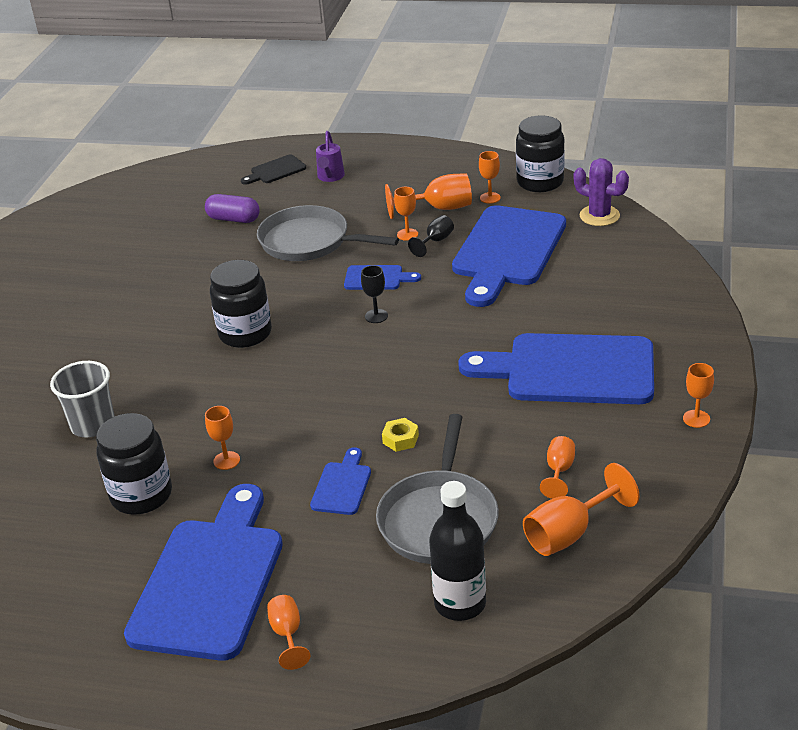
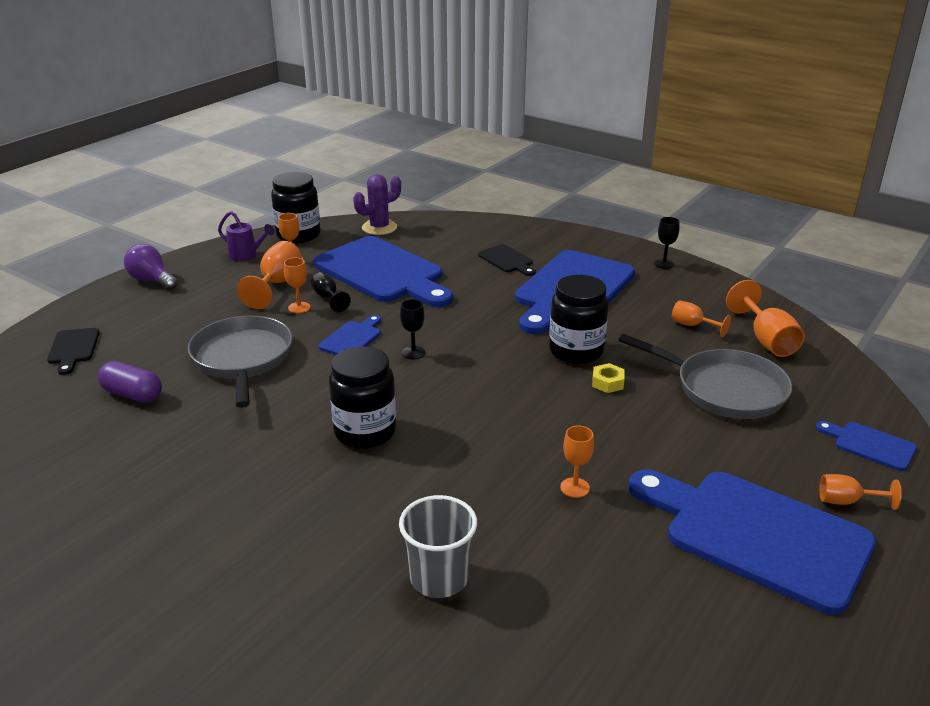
camera: 70 degrees left, 5 degrees down
(141, 495) = (597, 560): black jar -> black jar (576, 351)
(234, 219) = (132, 394): purple capsule -> purple capsule turned 75 degrees clockwise
(309, 242) = (242, 359): grey pan -> grey pan turned 120 degrees clockwise
(330, 177) = (138, 322): purple watering can -> purple watering can (247, 255)
(342, 485) = (654, 427): blue cutting board -> blue cutting board (870, 445)
(396, 154) = (152, 280): none -> purple light bulb
(460, 603) = (831, 404): black bottle -> none
(600, 311) = (507, 260): none -> black cutting board
(696, 419) = (664, 264): orange goblet -> black goblet

